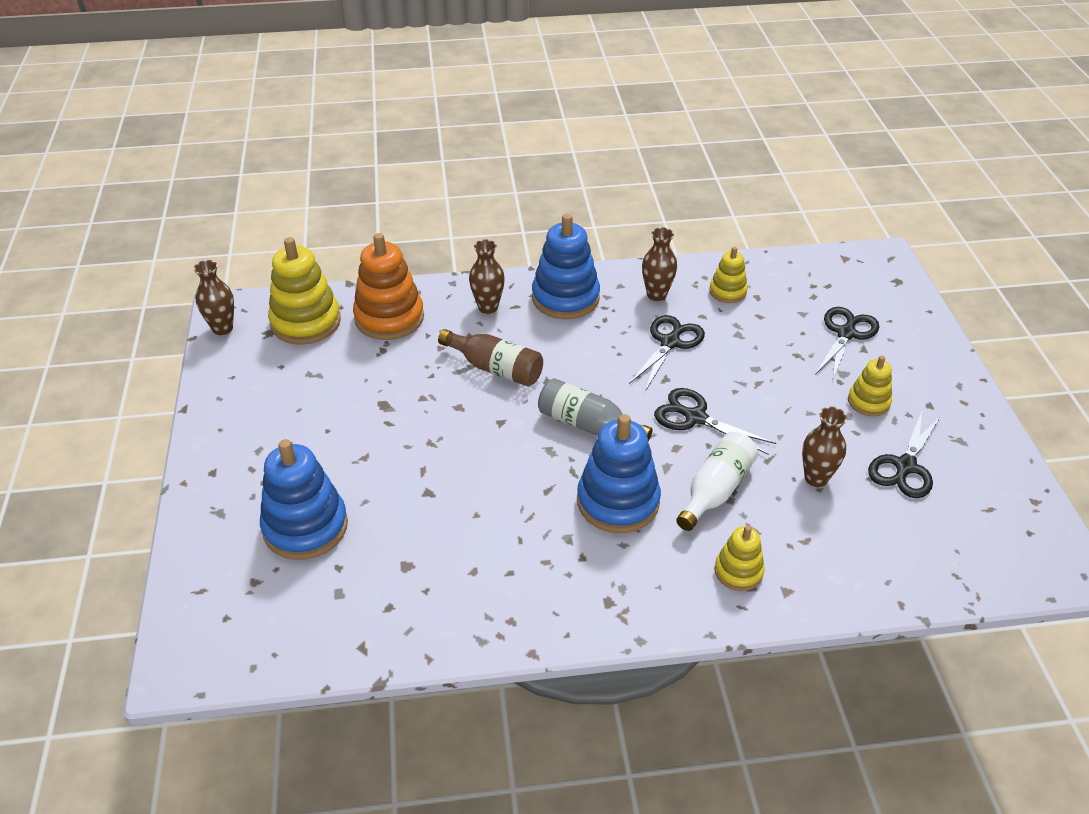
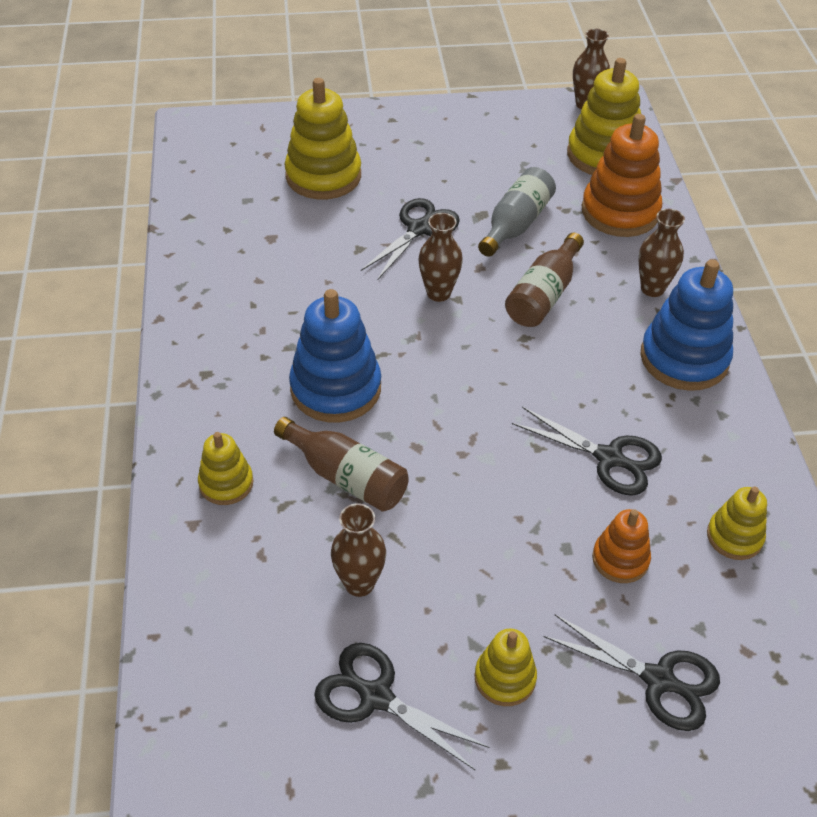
camera: 90 degrees right, 5 degrees up
(305, 527) = (323, 176): blue stacking toy -> yellow stacking toy
(587, 425) = (453, 369): grey bottle -> grey bottle (516, 224)
(656, 295) = (709, 452): brown vase -> brown vase (438, 293)
(695, 417) = (468, 470): black scissors -> black scissors (419, 229)
(716, 490) = (346, 477): white bottle -> brown bottle
(759, 343) = (620, 559): none -> orange stacking toy

